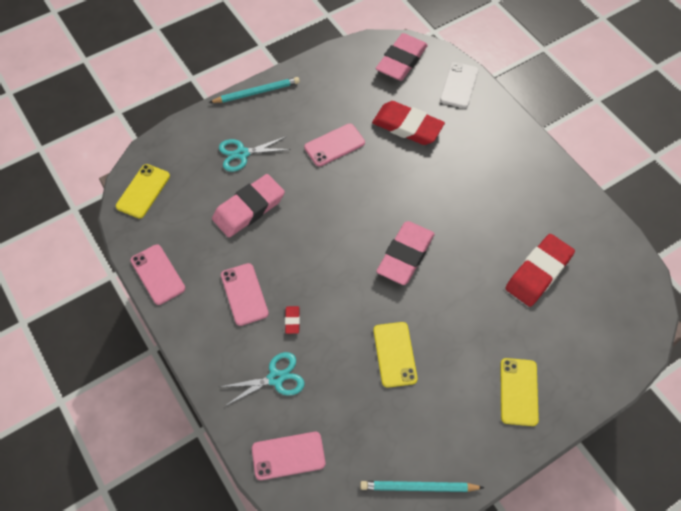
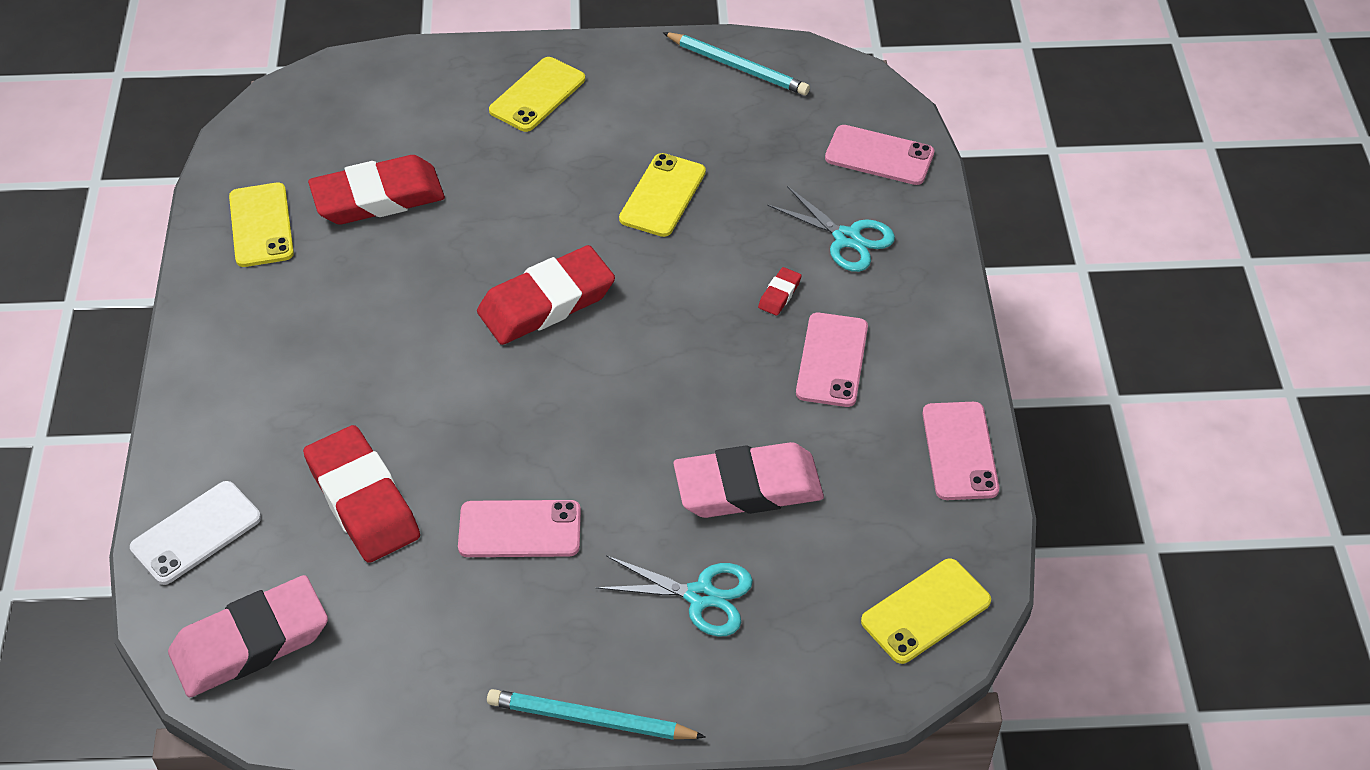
camera: 150 degrees left, 10 degrees down
(276, 378) = (847, 238): turquoise scissors -> turquoise scissors turned 150 degrees counterclockwise
(405, 255) = (546, 302): pink eraser -> red eraser
(577, 227) = (261, 225): none -> yellow phone

